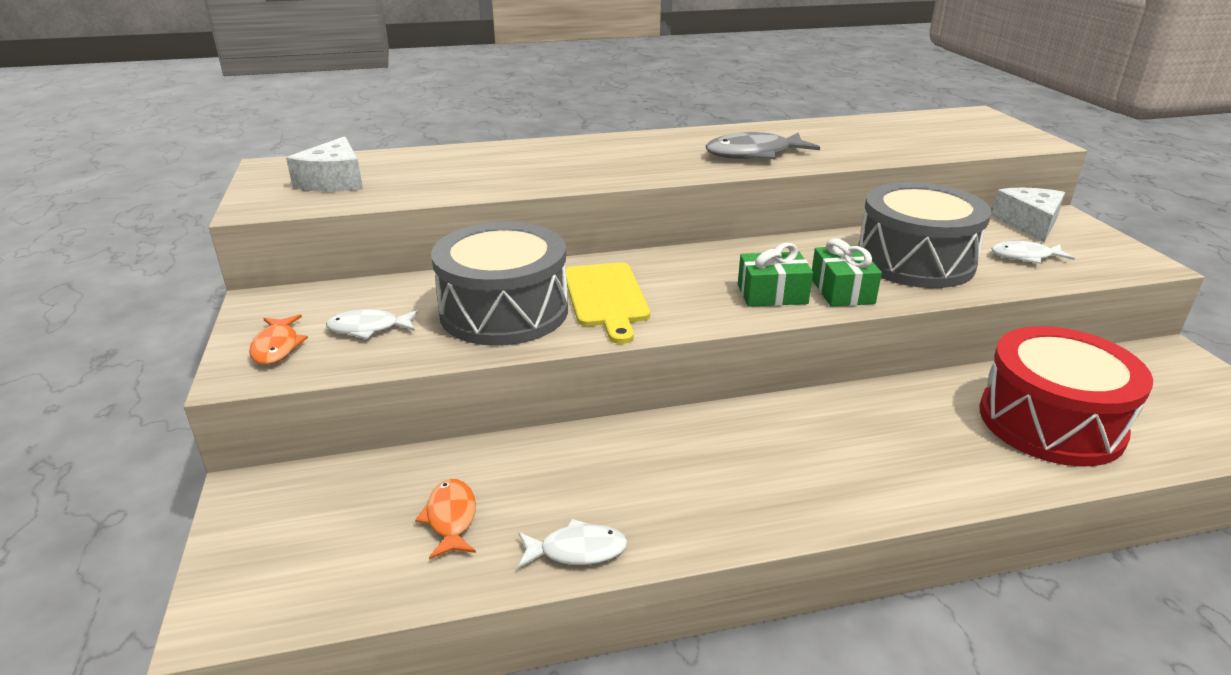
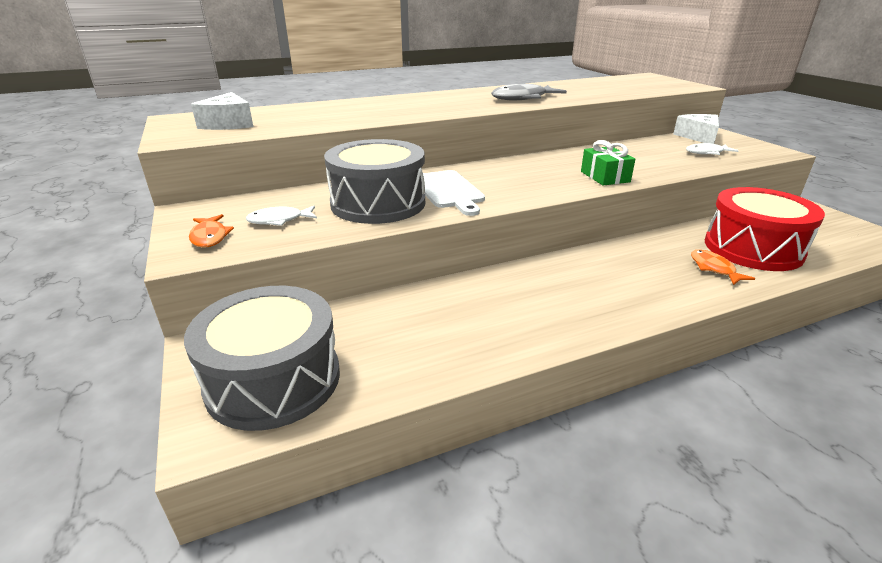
camera: 10 degrees left, 0 degrees up
(451, 518) = (374, 346): orange fish -> orange fish (714, 268)
(577, 550) = (478, 356): white fish -> none
(606, 297) = (448, 191): yellow cutting board -> white cutting board
(772, 294) = (560, 181): green gift -> none
(914, 261) = (641, 159): grey drum -> grey drum (273, 380)

